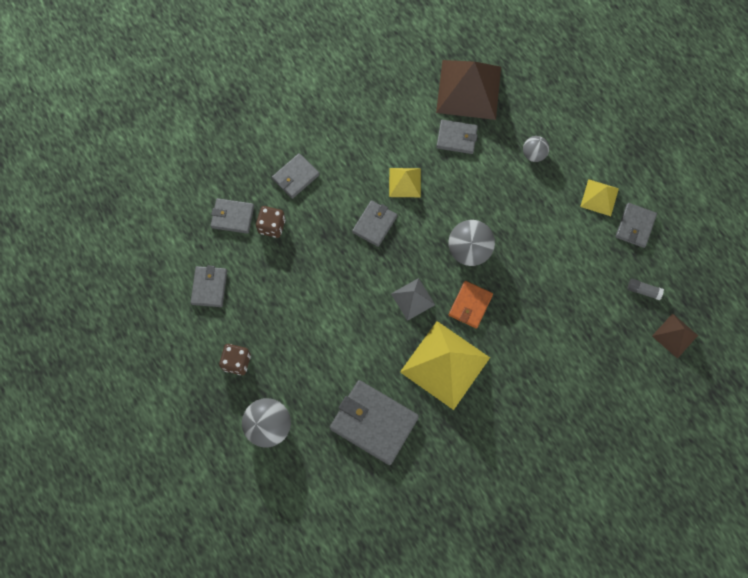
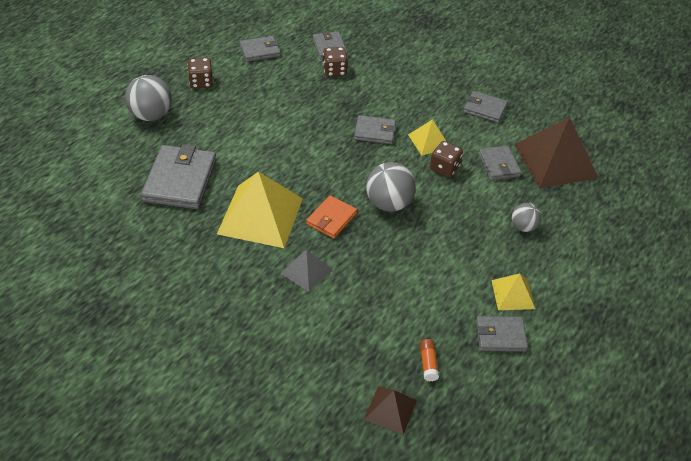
camera: 65 degrees right, 25 degrees down
(295, 177) = (388, 73): grey wallet -> grey wallet (485, 109)
(413, 299) = (315, 176): grey pyramid -> grey pyramid (306, 271)
(444, 185) = (444, 168): none -> brown dice
(470, 305) = (331, 219): orange wallet -> orange wallet turned 60 degrees counterclockwise
(643, 291) = (428, 363): grey glue stick -> orange glue stick

